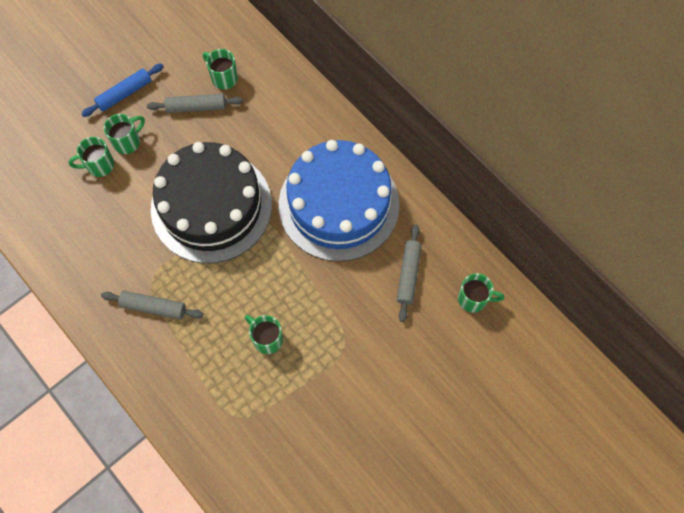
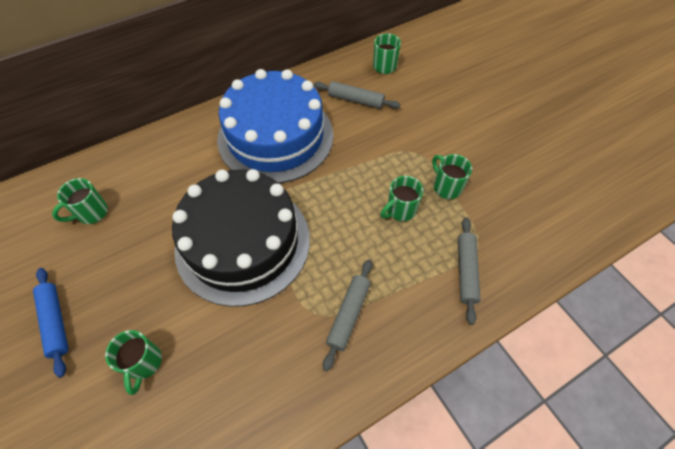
camera: 80 degrees left, 10 degrees down
(128, 142) = (125, 324): green mug -> green mug (446, 187)
(196, 107) = (114, 244): grey rolling pin -> grey rolling pin (466, 271)

